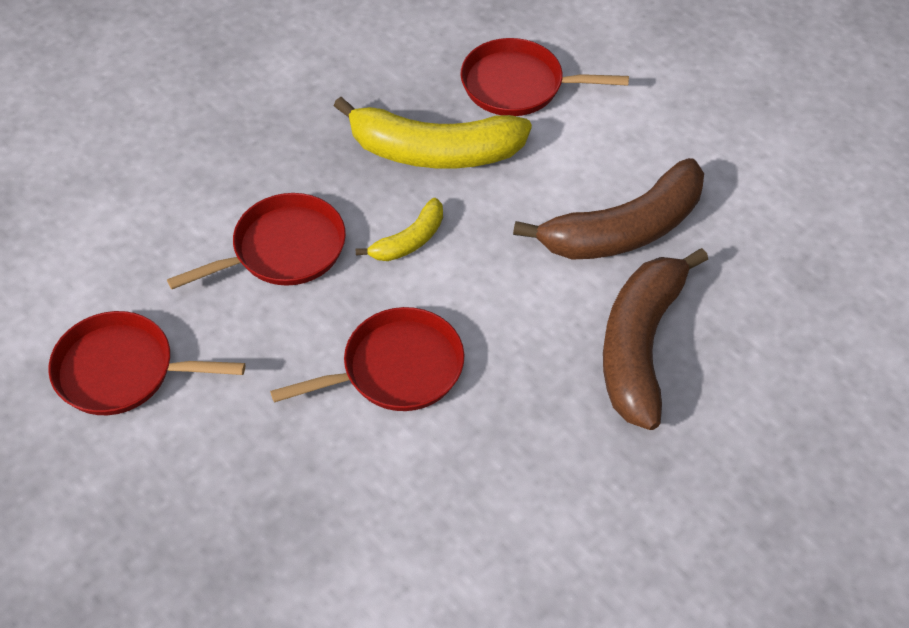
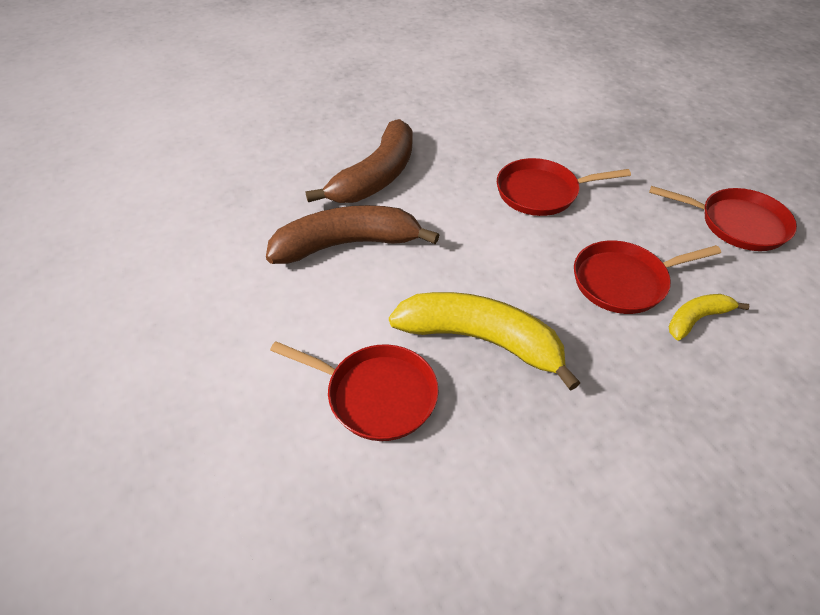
camera: 165 degrees left, 5 degrees down
(409, 240) = (518, 268): yellow banana -> yellow banana (697, 319)

